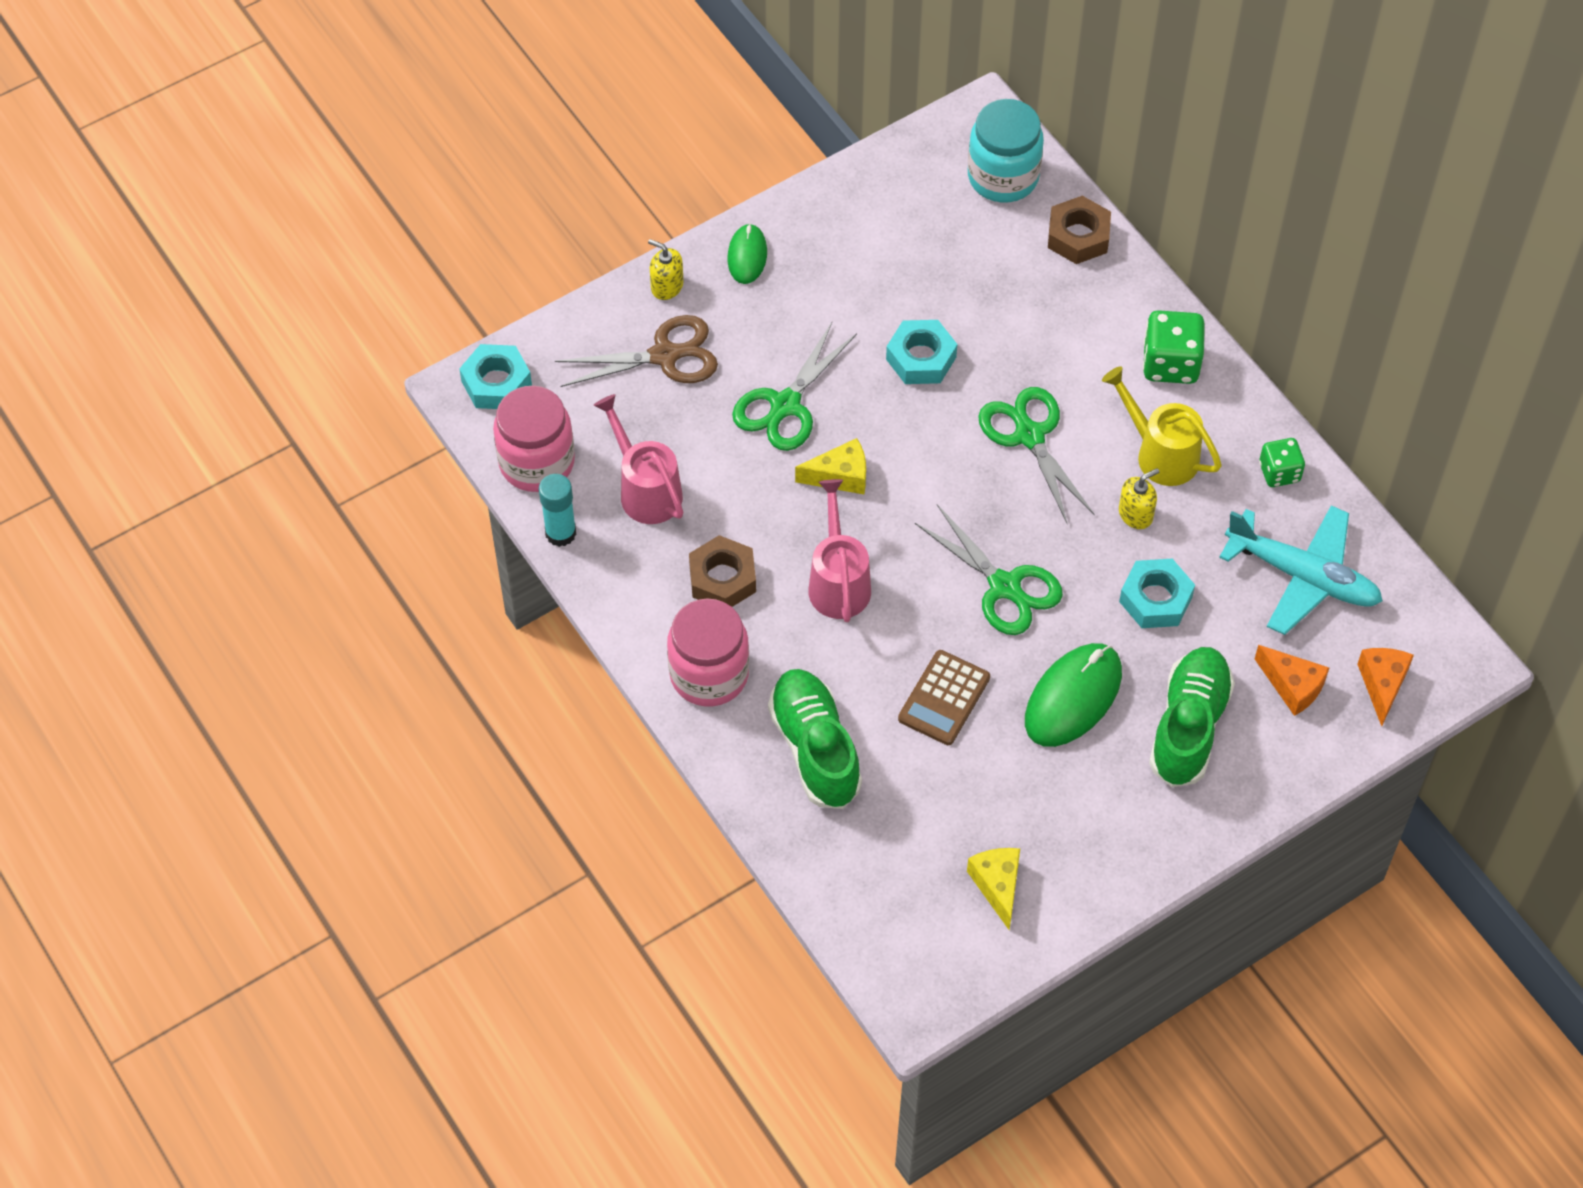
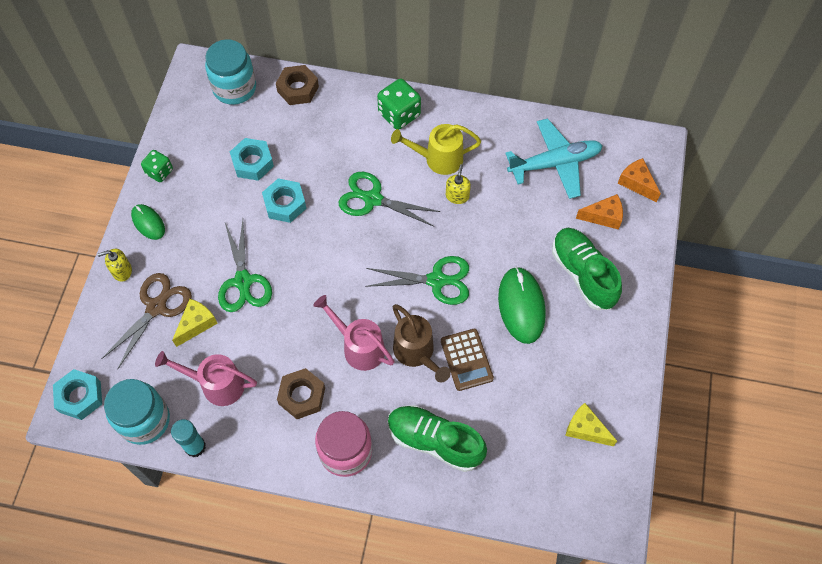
camera: 45 degrees left, 5 degrees up
(537, 462) = (144, 420): pink jar -> turquoise jar
(840, 476) = (306, 293): yellow cheese -> yellow cheese (196, 324)
(895, 644) = (417, 353): none -> brown watering can
(1155, 599) = (507, 227): turquoise nut -> turquoise nut (252, 163)
(1279, 472) = (496, 125): green dice -> green dice (159, 172)

